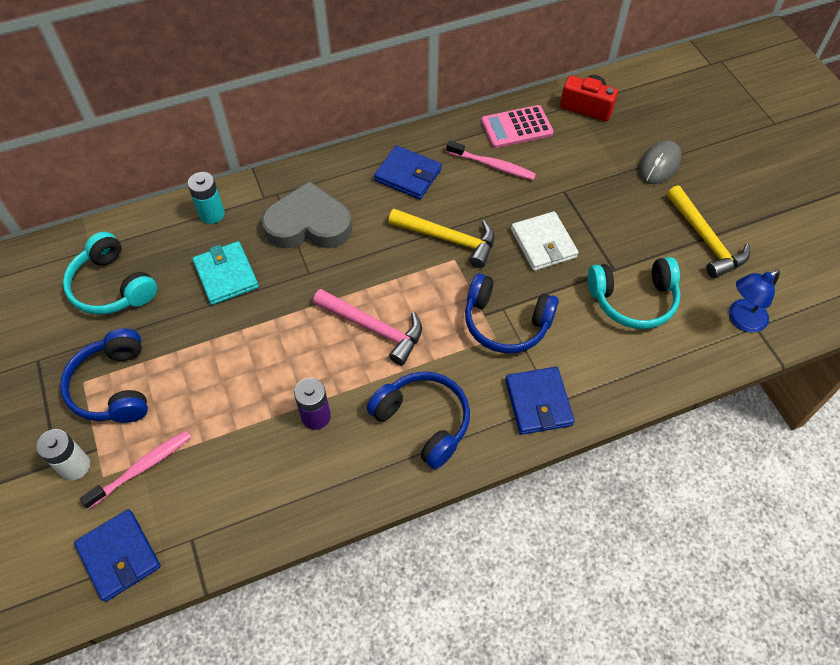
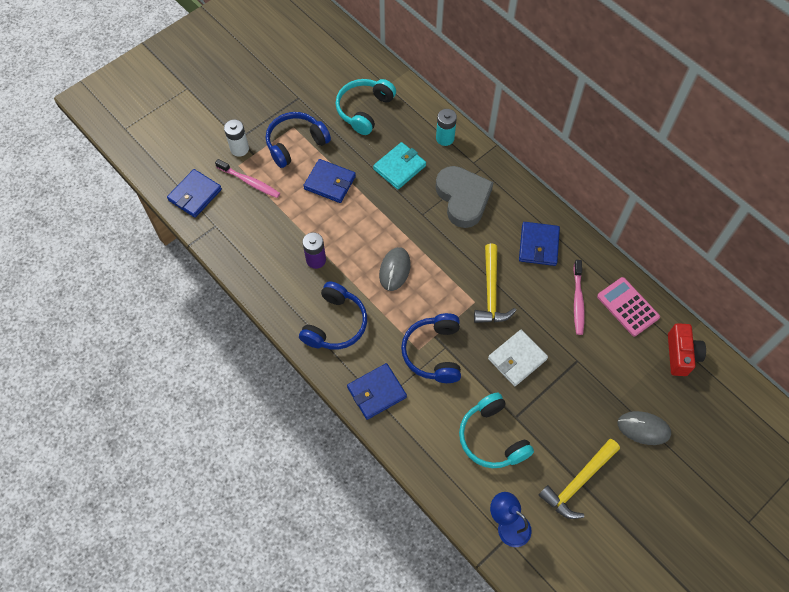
camera: 70 degrees right, 5 degrees up
(203, 363) = (330, 183): none -> blue wallet
(374, 328) = (394, 270): pink hammer -> grey mouse

